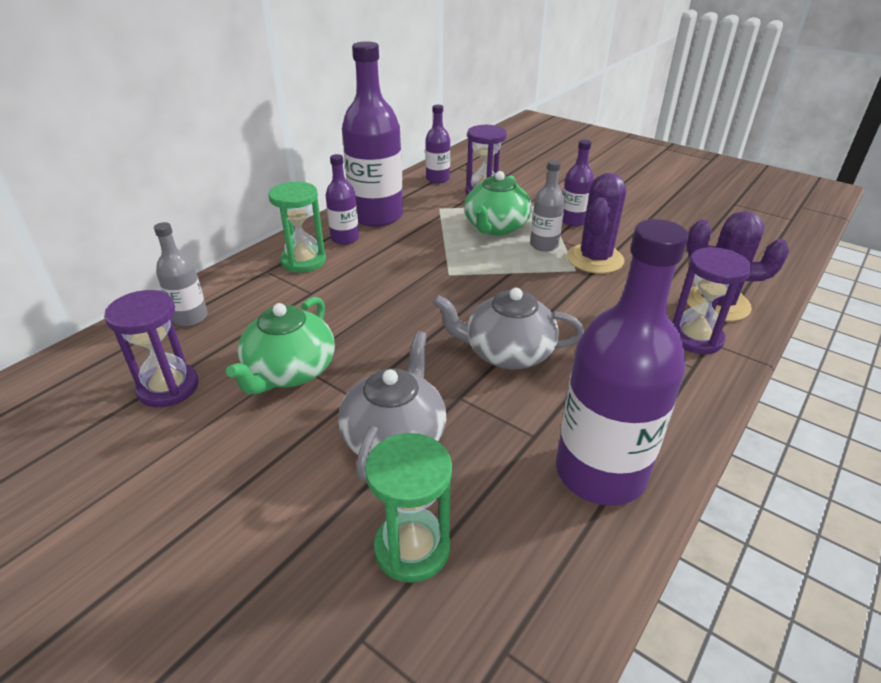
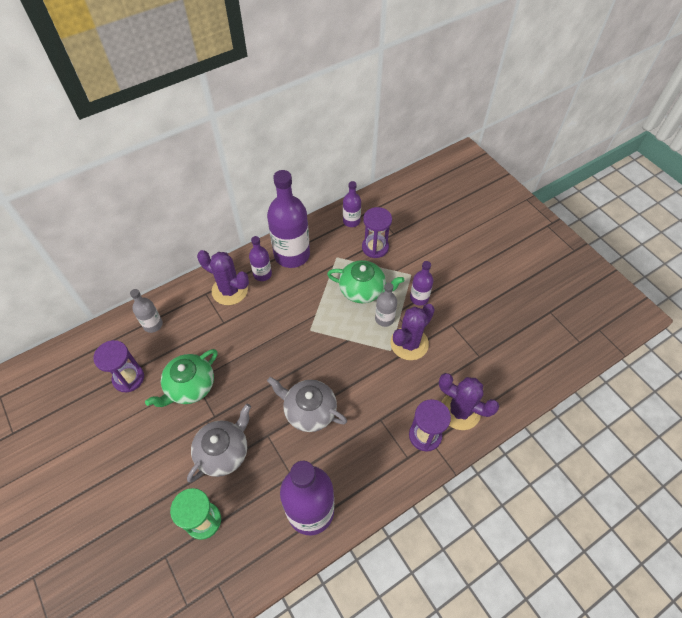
camera: 20 degrees right, 20 degrees up
(303, 261) = (230, 290): green hourglass -> purple cactus
(495, 227) = (363, 290): green teapot -> green teapot turned 120 degrees counterclockwise

